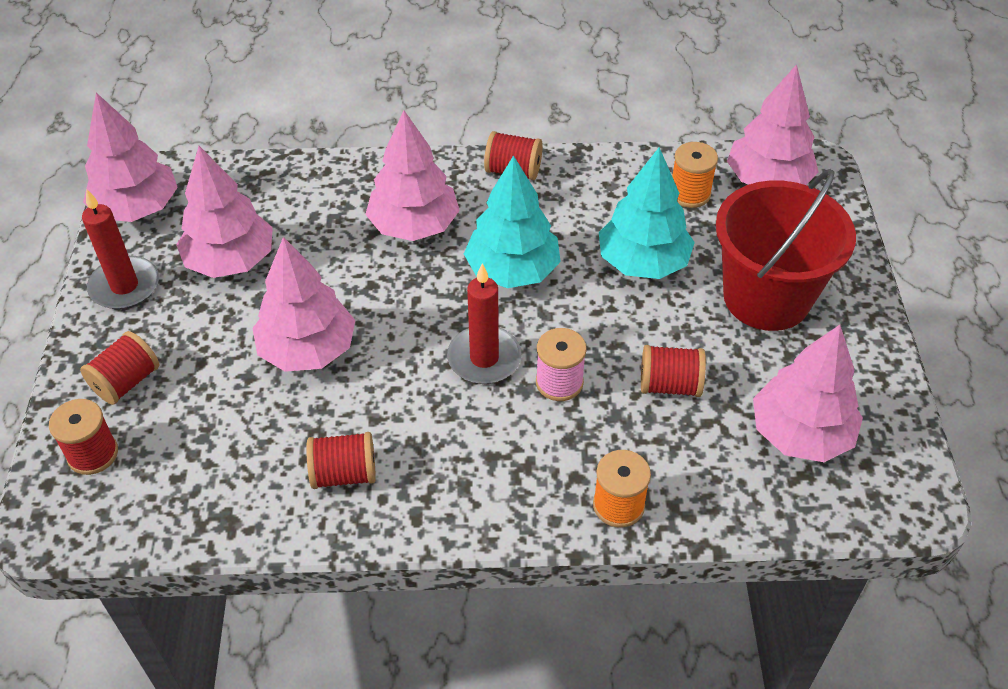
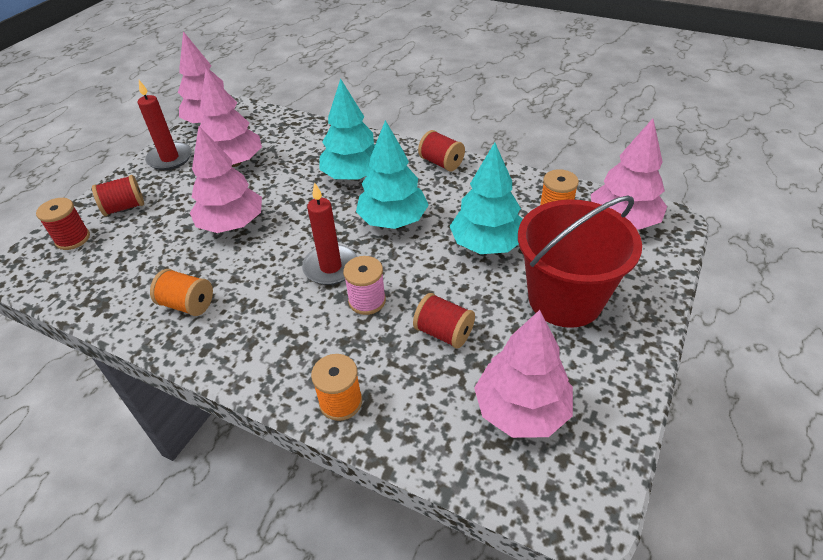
camera: 30 degrees right, 5 degrees down
(344, 474) = (187, 304): red spool -> orange spool
(414, 226) = (353, 176): pink tree -> turquoise tree

